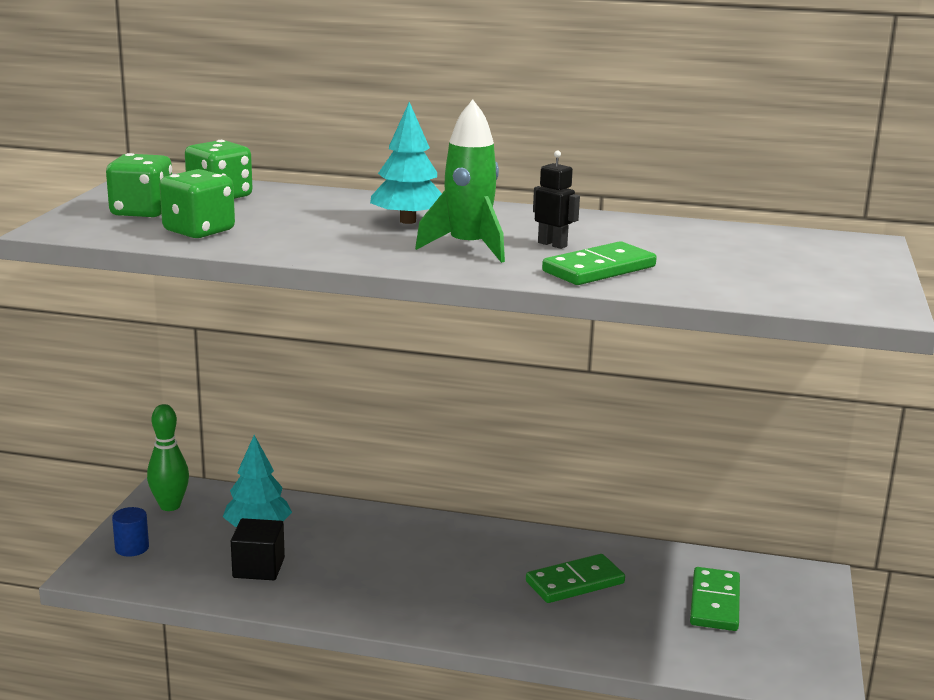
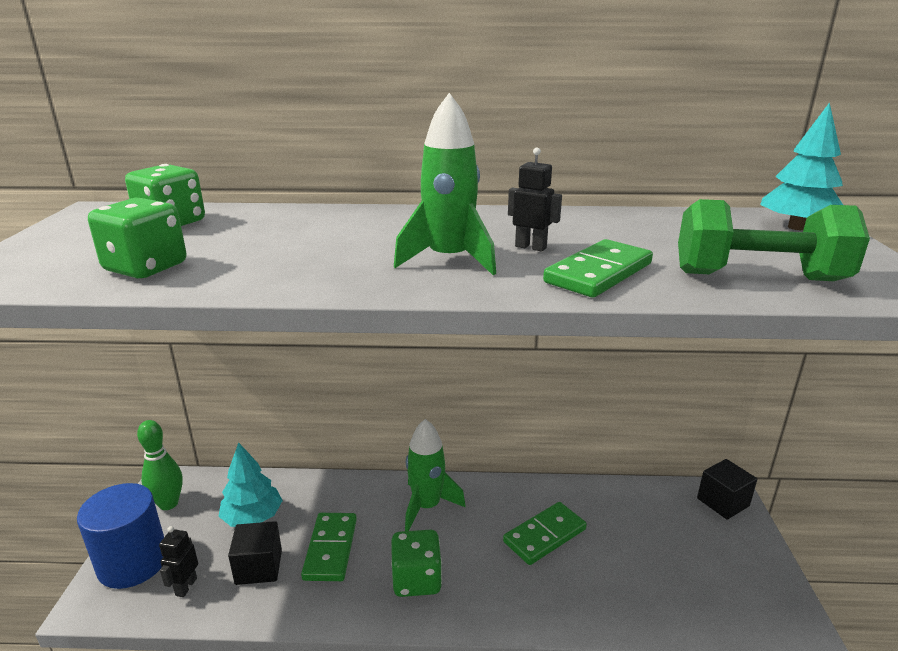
camera: 10 degrees left, 5 degrees up
(132, 548) = (133, 562): blue cylinder -> blue cylinder, size x2.09
(142, 212) = (82, 249): green dice -> green dice (416, 580)
(183, 573) = (186, 586): none -> black robot
(407, 221) = (373, 234): turquoise tree -> turquoise tree (796, 227)
(450, 542) = (427, 506): none -> green rocket
(714, 603) = (666, 538): green domino -> green domino (330, 549)
(746, 285) = (758, 277): none -> green dumbbell
(801, 582) = (723, 502): none -> black cube

